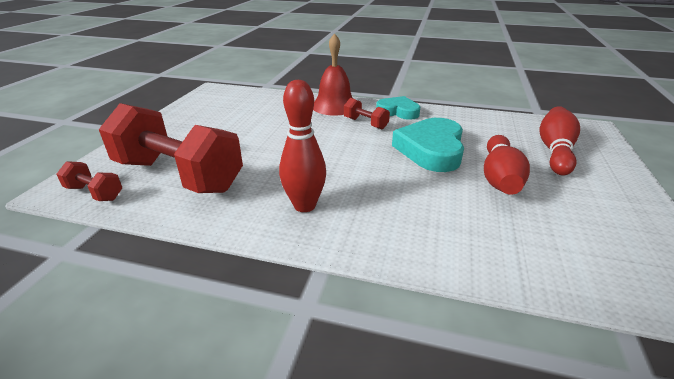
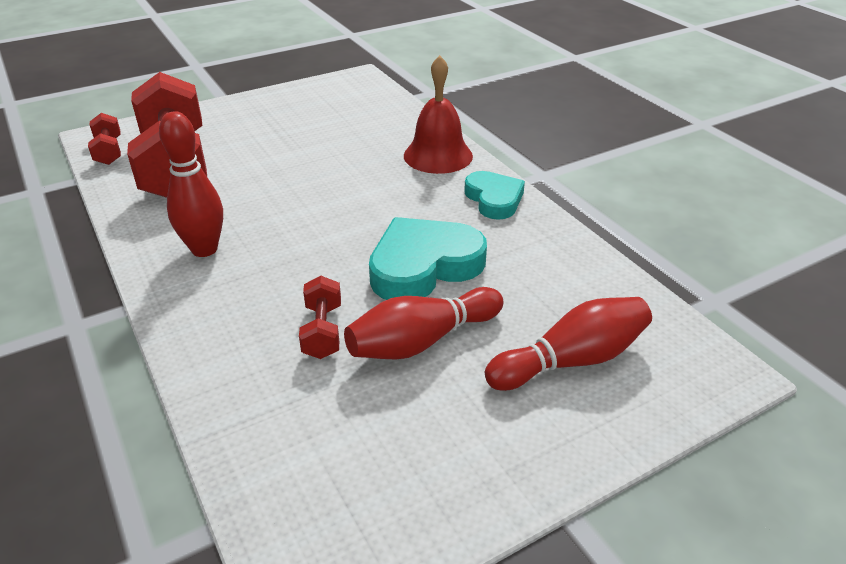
camera: 45 degrees right, 5 degrees up
(365, 123) = (424, 195): red dumbbell -> red dumbbell (322, 331)

